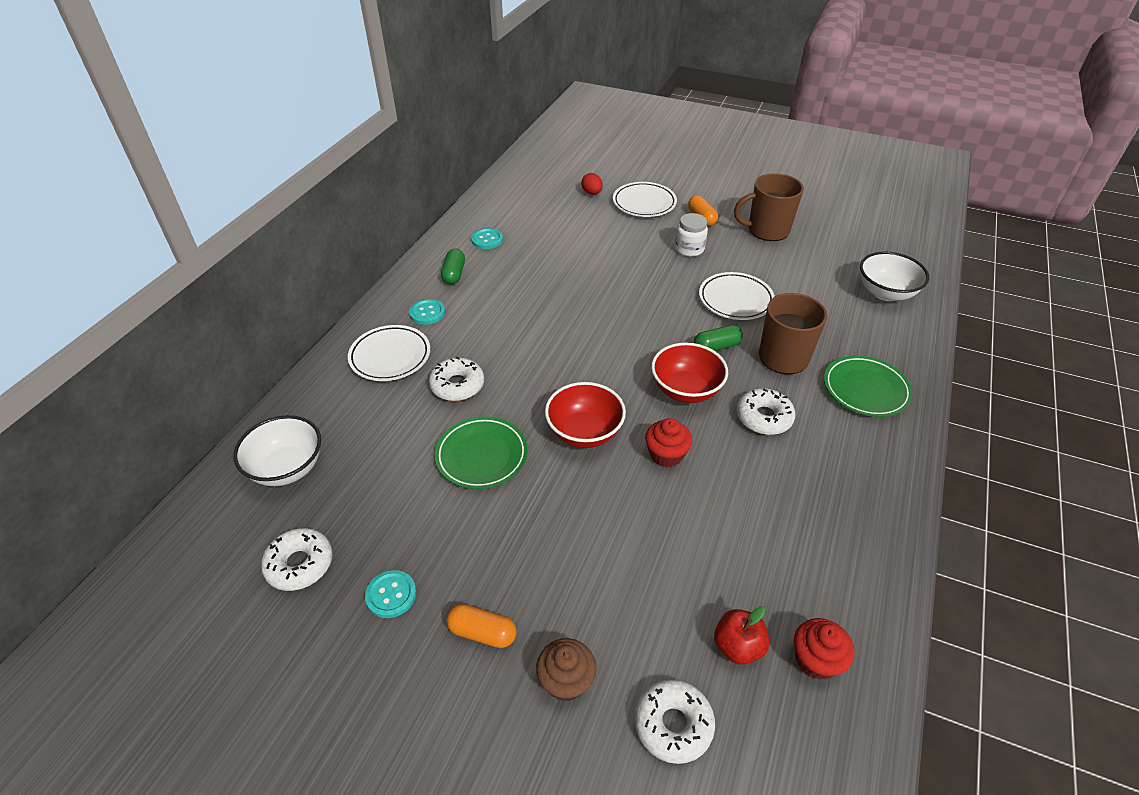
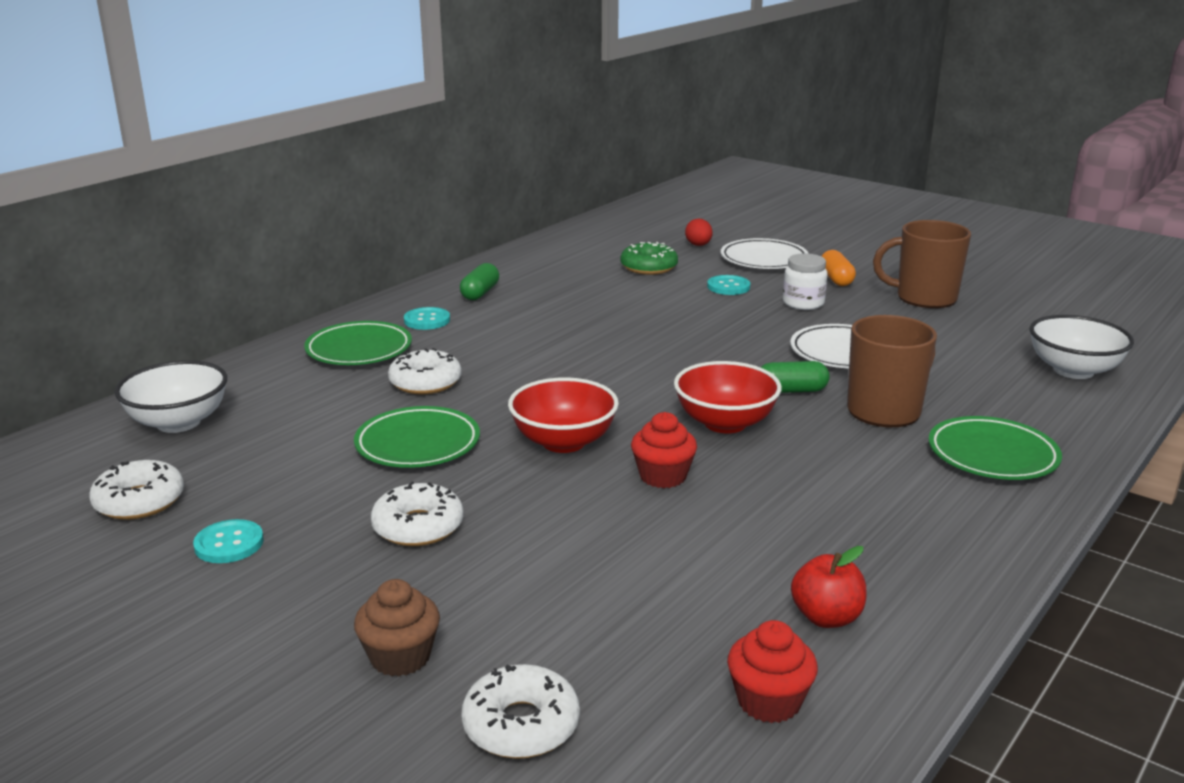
camera: 15 degrees right, 20 degrees down
(390, 356) = (359, 350): white plate -> green plate
(482, 632) = (320, 595): orange capsule -> none
(487, 240) = (539, 270): turquoise button -> turquoise button (728, 287)
(566, 224) = (649, 267): none -> green donut
(737, 646) = (659, 667): red apple -> red apple (826, 617)
(764, 417) = (823, 461): white donut -> white donut (418, 527)

